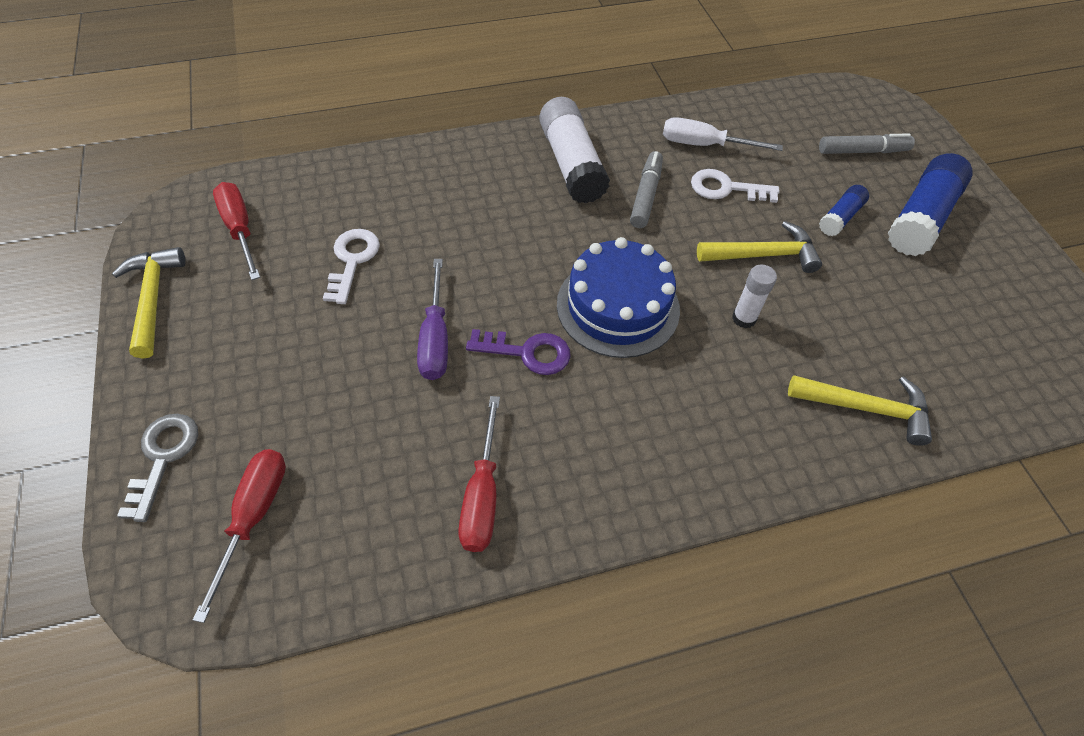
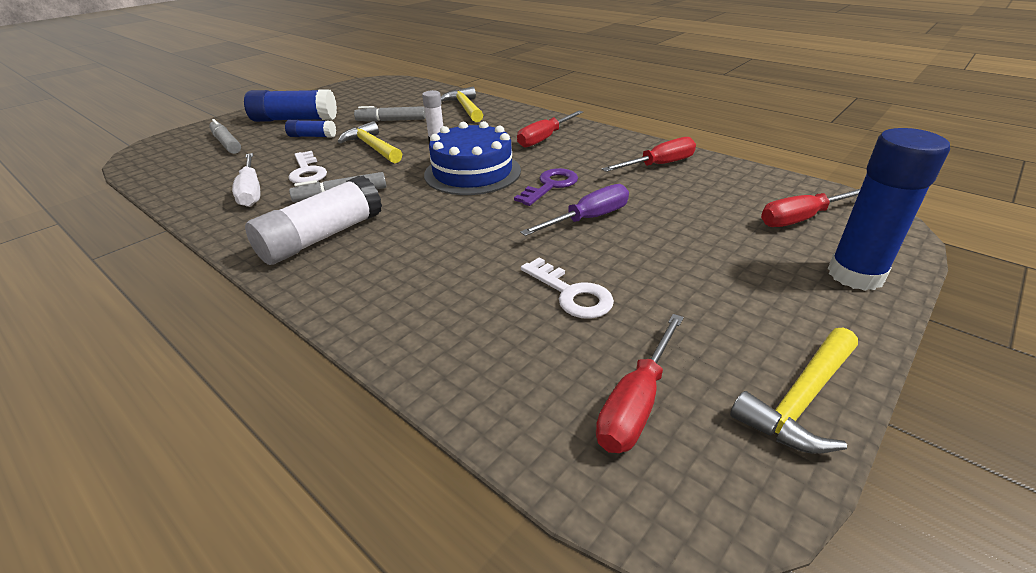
camera: 120 degrees left, 20 degrees down
(163, 457) = (855, 275): grey key -> blue glue stick
(352, 260) = (571, 294): white key -> white key turned 105 degrees counterclockwise
(527, 352) = (550, 186): purple key -> purple key turned 60 degrees clockwise
(666, 430) = (544, 138): none -> red screwdriver
(856, 304) = (391, 120): none -> grey marker

